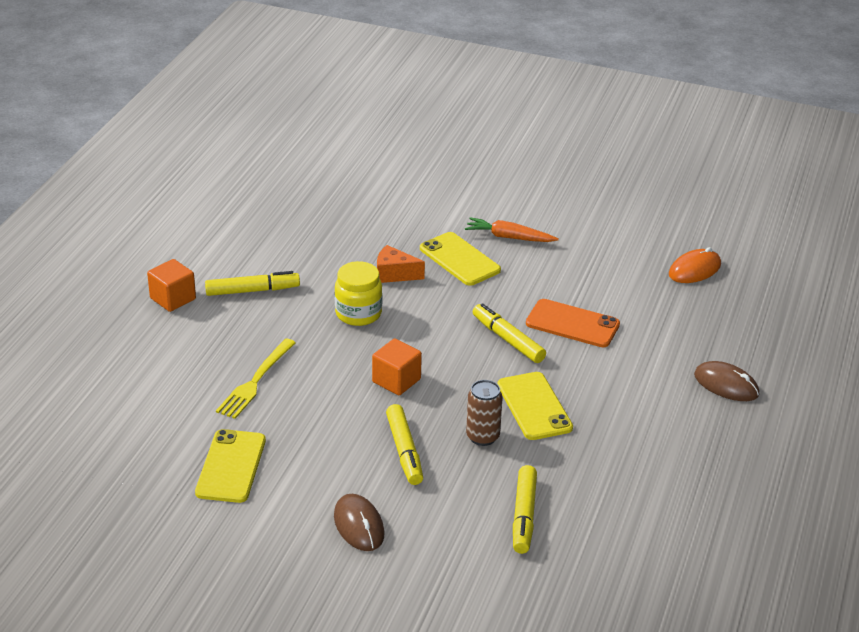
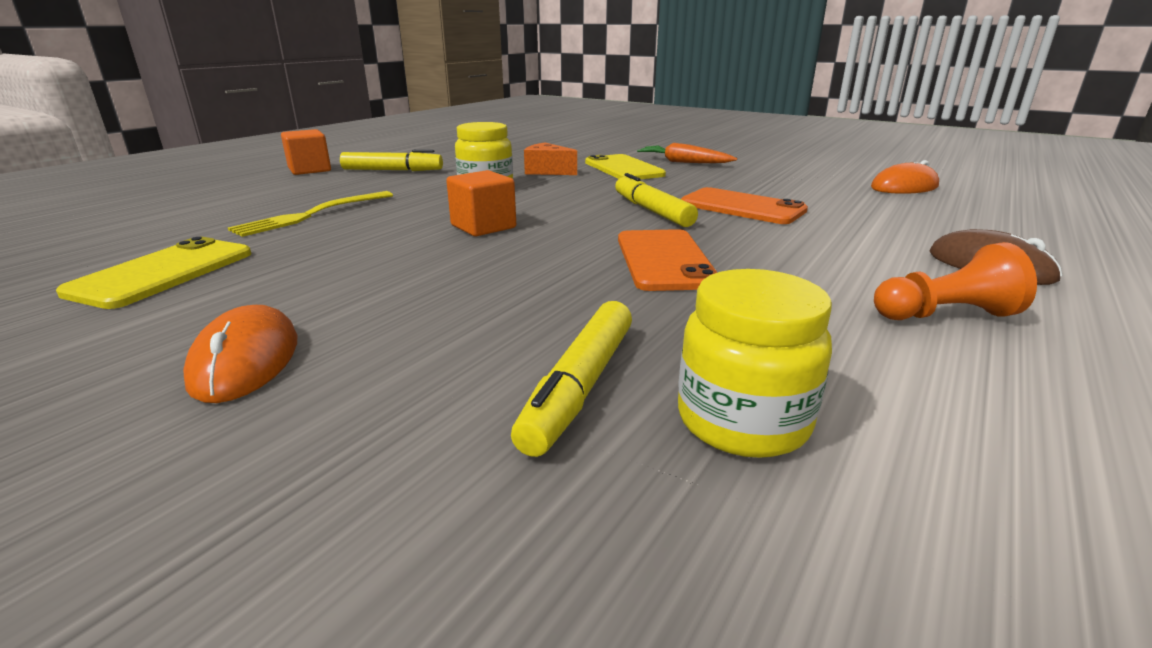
camera: 15 degrees right, 10 degrees down
(359, 525) = (246, 360): brown mouse -> orange mouse
(404, 451) = (430, 282): yellow marker -> none
(482, 437) = (565, 280): brown can -> none
(534, 406) = (664, 260): yellow phone -> orange phone
(596, 523) = (742, 421): none -> yellow jar
(690, 438) = (944, 315): none -> orange pawn

